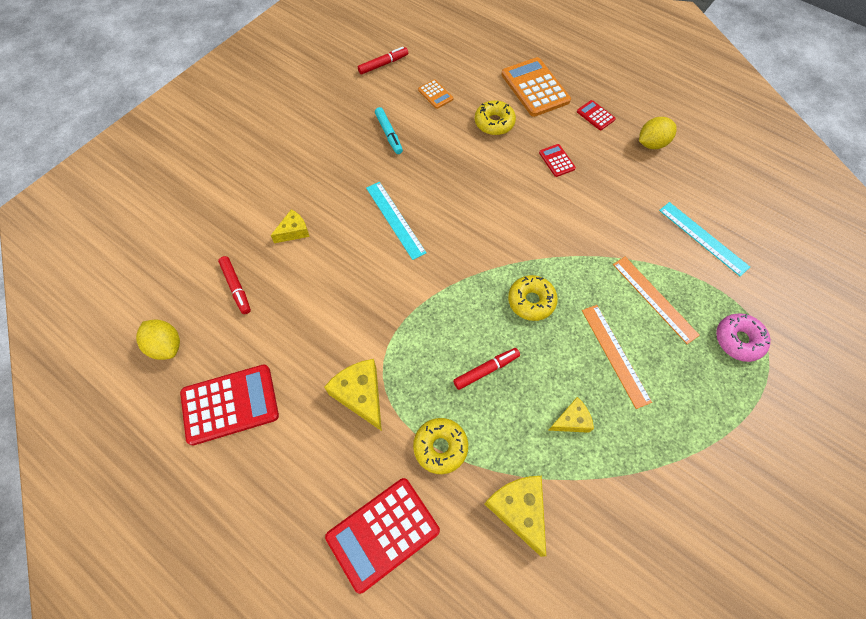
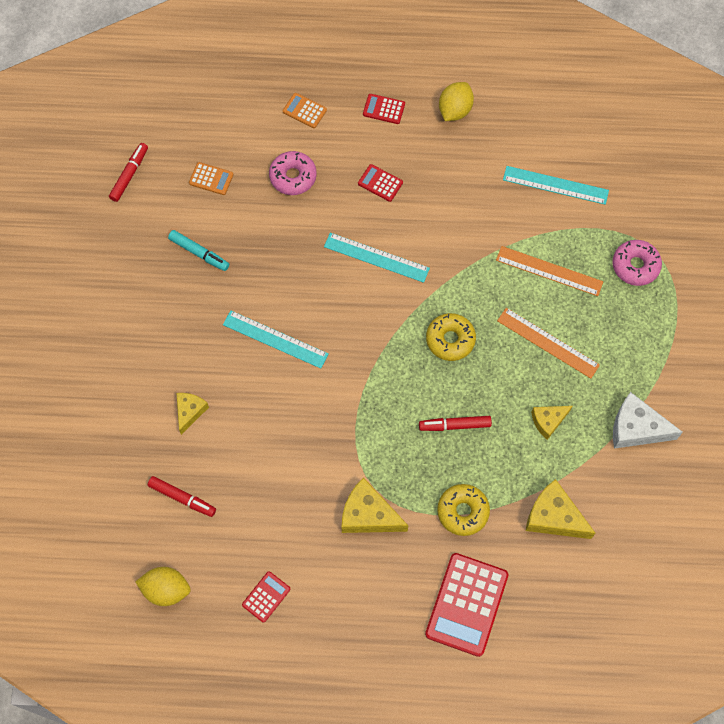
camera: 35 degrees left, 5 degrees up
(230, 404) = (266, 597): red calculator -> red calculator, size x0.49
(486, 370) = (454, 425): red marker -> red marker turned 120 degrees counterclockwise
(494, 123) = (293, 177): yellow donut -> pink donut
(515, 208) = (376, 257): none -> turquoise ruler
(535, 88) = (304, 111): orange calculator -> orange calculator, size x0.49
(571, 420) = (548, 421): yellow cheese -> yellow cheese turned 150 degrees counterclockwise
(652, 482) = (636, 428): none -> white cheese

